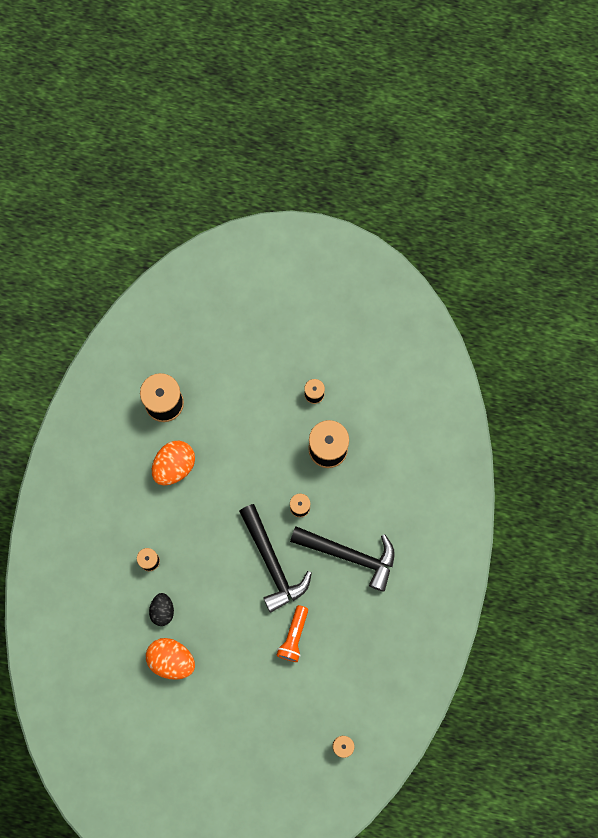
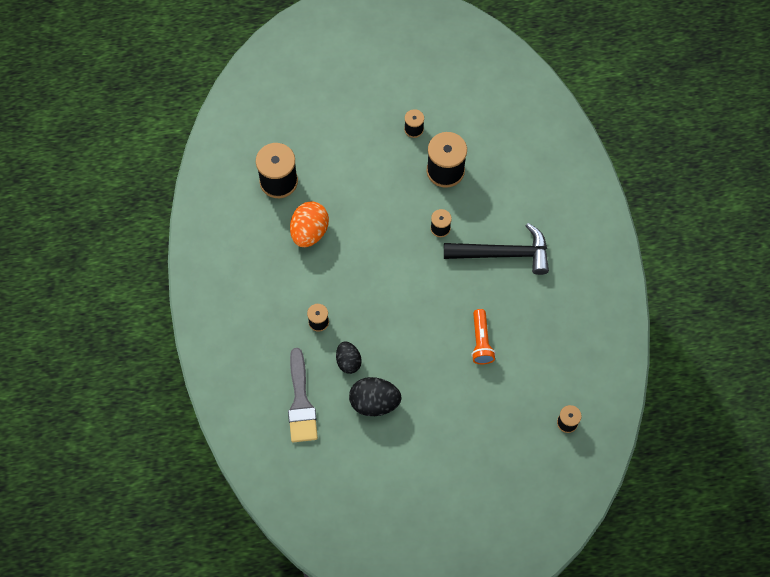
camera: 20 degrees left, 10 degrees down
(104, 635) = (301, 402): none -> grey brush
(171, 660) = (374, 402): orange egg -> black egg
(272, 563) = (435, 285): black hammer -> none

